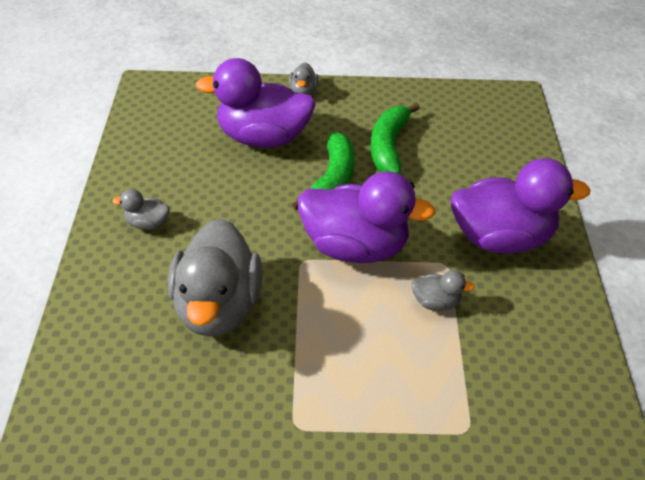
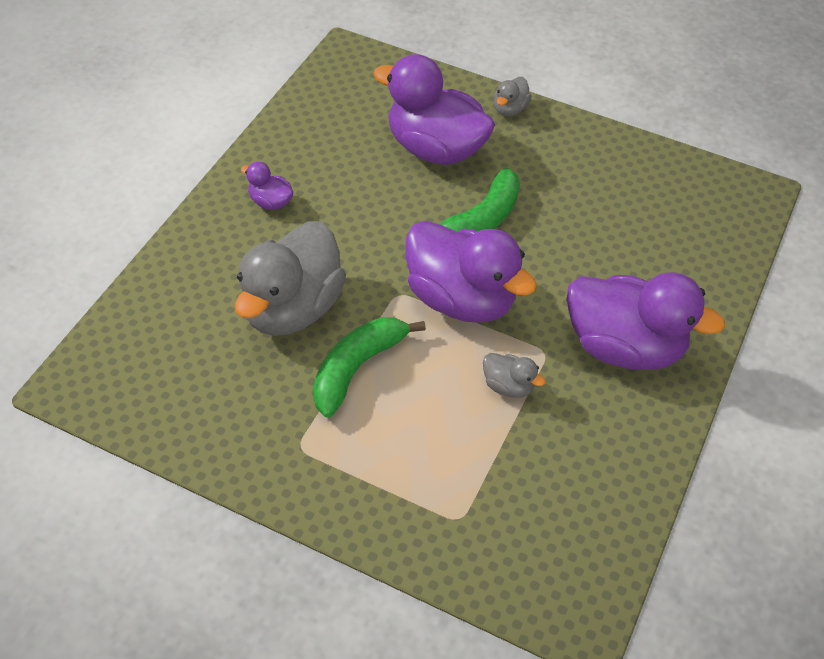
camera: 25 degrees right, 5 degrees up
(147, 223) = (270, 202): grey duck -> purple duck
(389, 146) = (566, 203): green banana -> green banana (357, 368)

